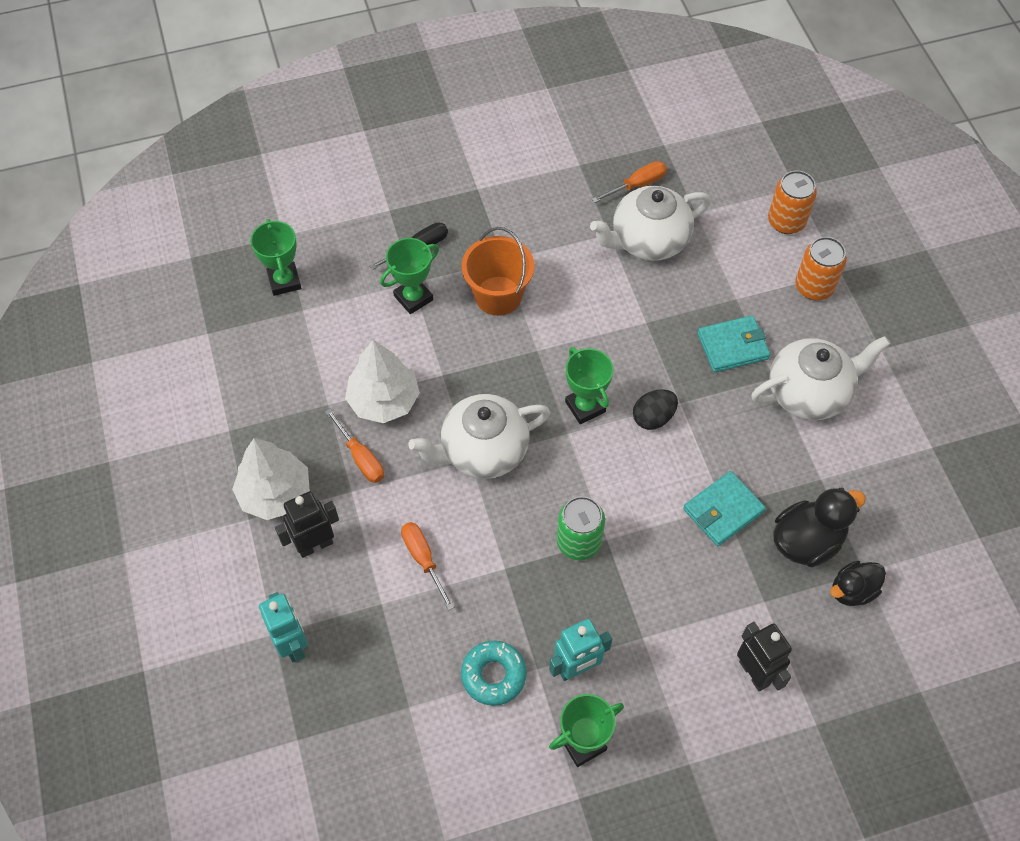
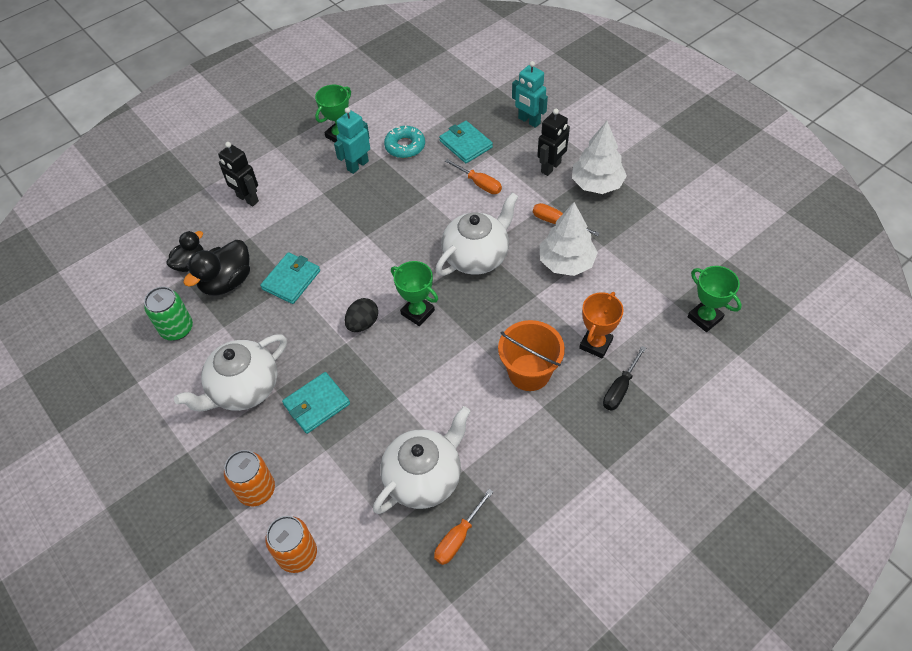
camera: 160 degrees right, 5 degrees down
(405, 639) = (466, 144): none -> turquoise wallet
(413, 298) = (595, 344): green trophy -> orange trophy
(578, 542) = (384, 227): green can -> green can (177, 329)

